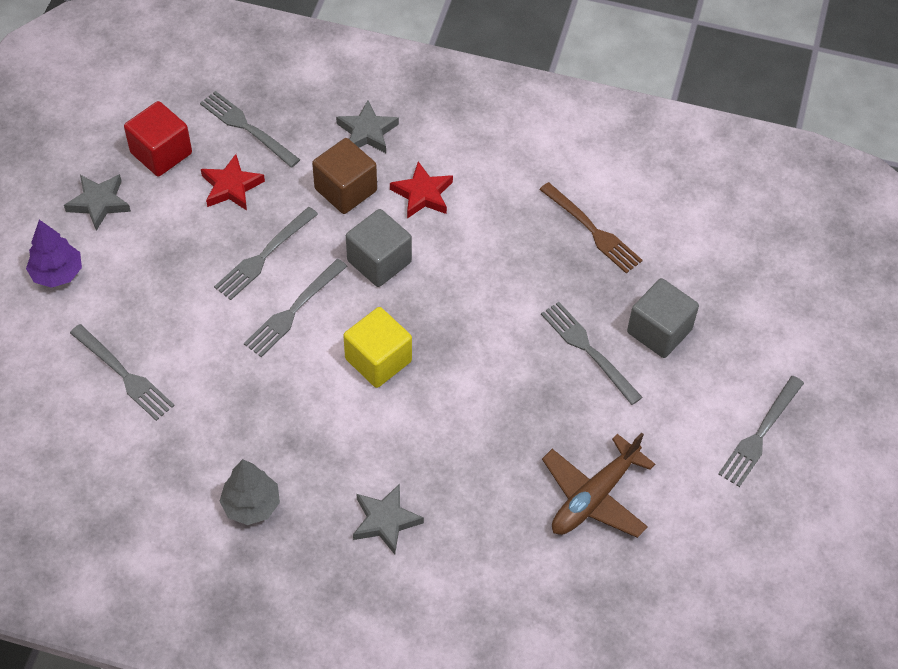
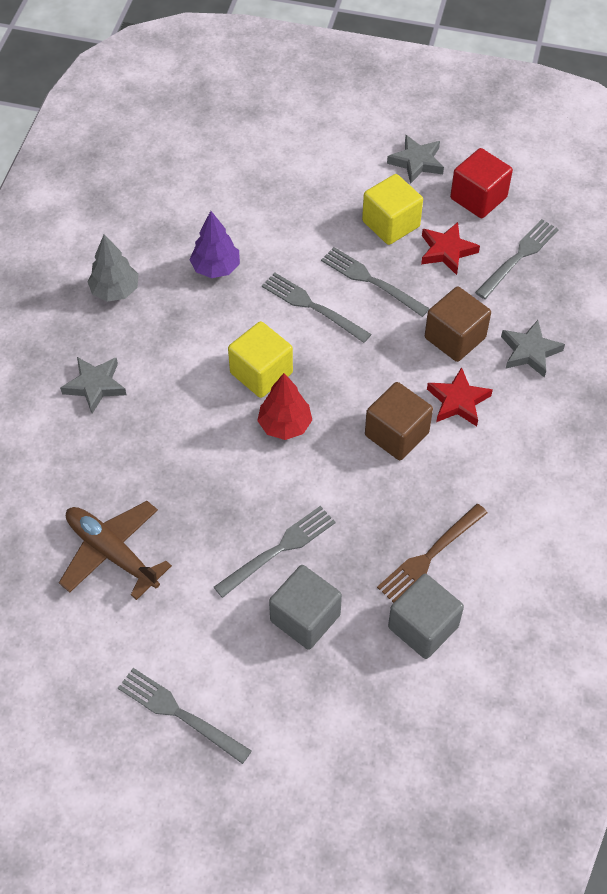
camera: 90 degrees right, 0 degrees up
(57, 273) = (340, 144): purple tree -> purple tree (216, 268)
(125, 375) = (240, 197): grey fork -> none
(186, 233) = (391, 224): none -> yellow cube
(379, 261) = (372, 368): grey cube -> grey cube (423, 627)
(445, 340) = (285, 425): none -> red tree
(459, 246) = (396, 434): none -> brown cube

